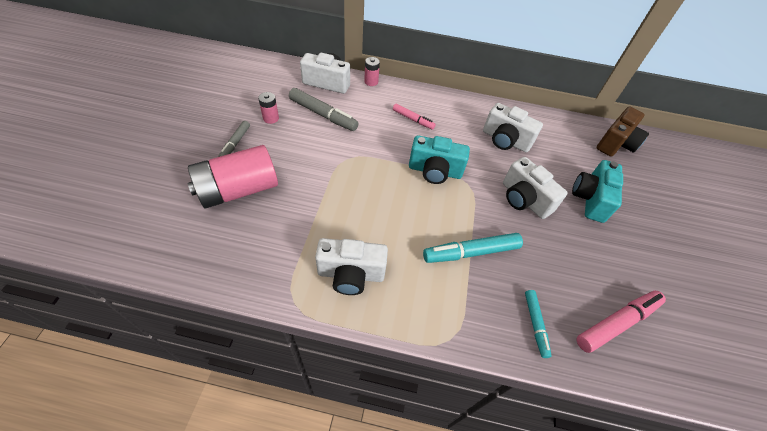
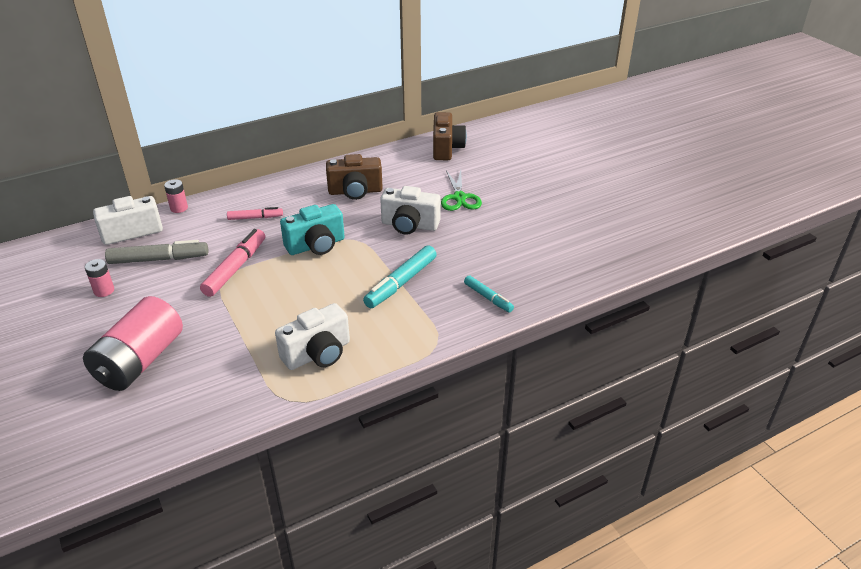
camera: 35 degrees left, 15 degrees down
(235, 143) = (89, 330): grey marker -> none
(505, 140) = (355, 191): white camera -> brown camera
(590, 199) = (459, 198): turquoise camera -> green scissors
(617, 323) = (540, 264): pink marker -> pink marker (236, 268)

